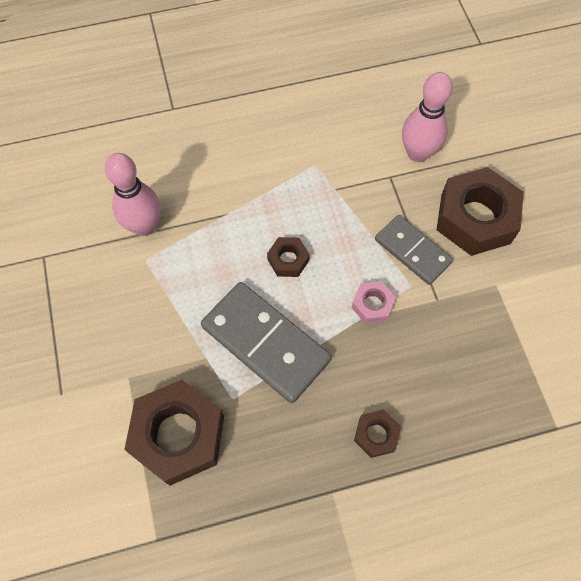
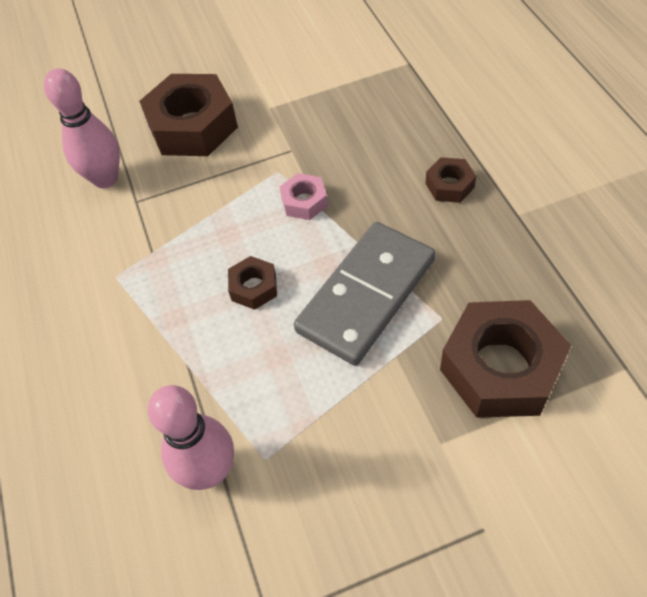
camera: 90 degrees left, 10 degrees down
(412, 251) = (235, 173): grey domino -> none

